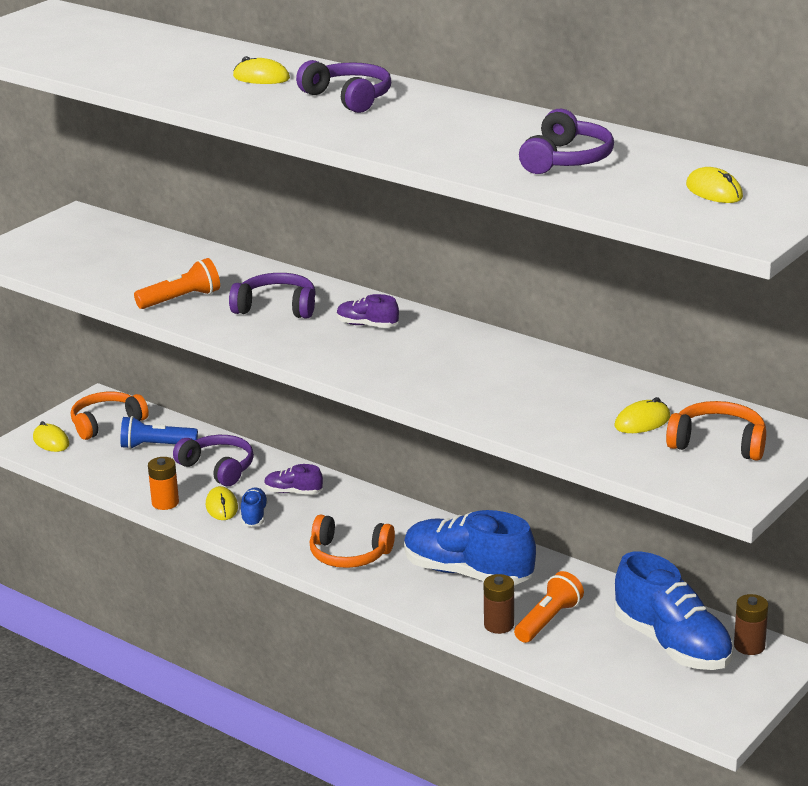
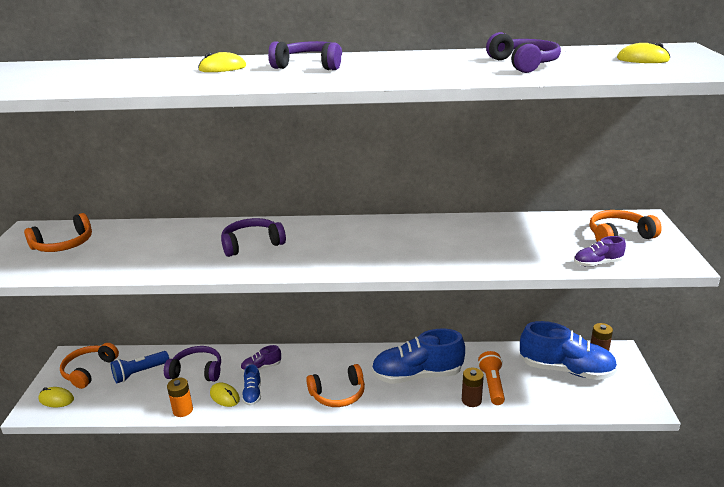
camera: 35 degrees left, 0 degrees up
(93, 245) = (64, 244): none -> orange headphones
(181, 299) = (176, 259): orange flashlight -> none
(254, 516) = (252, 394): blue shoe -> blue shoe turned 150 degrees counterclockwise
(367, 325) = (326, 236): purple shoe -> purple shoe (597, 263)
(642, 422) = (564, 238): yellow mouse -> none

